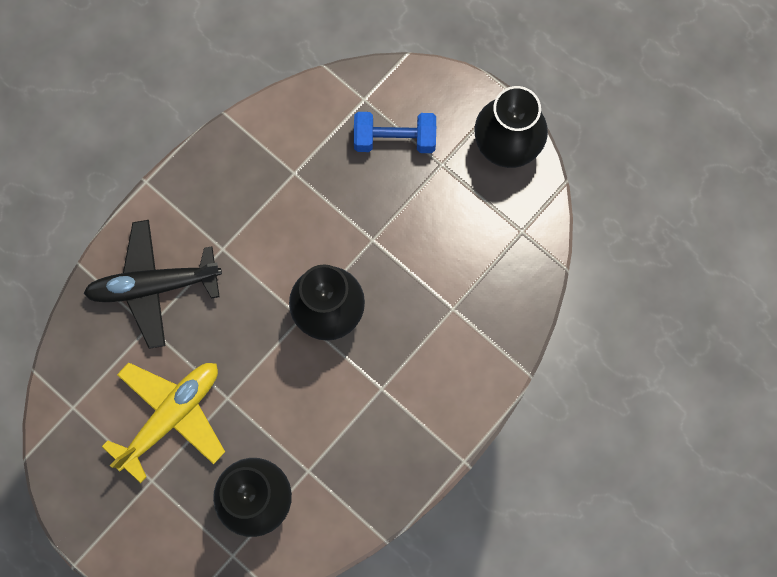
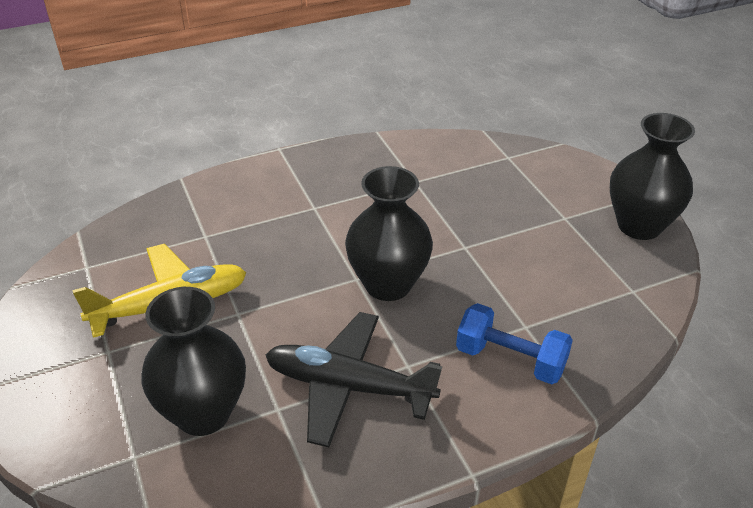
camera: 25 degrees right, 35 degrees down
(153, 286) = (232, 211): black plane -> black plane (348, 387)
(394, 139) = (525, 188): blue dumbbell -> blue dumbbell (510, 360)

